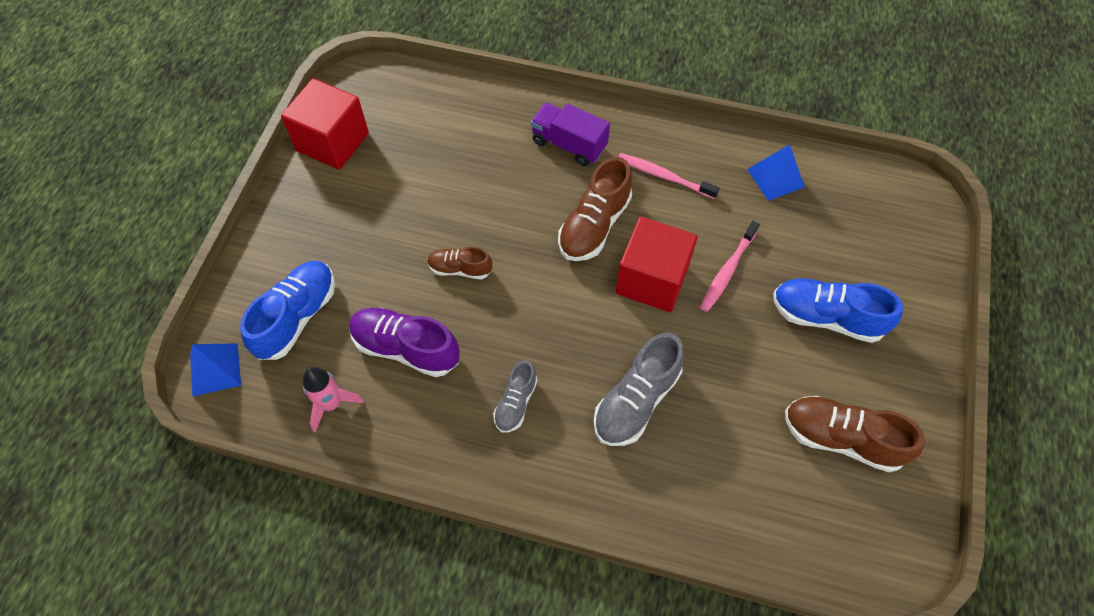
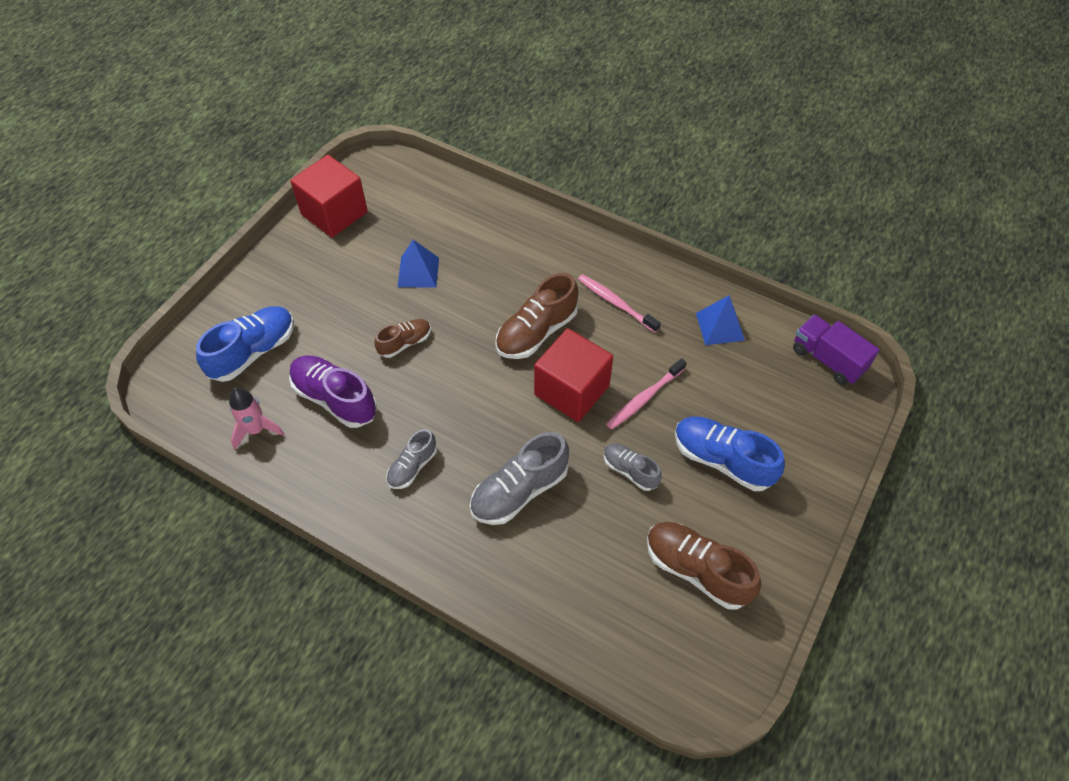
camera: 15 degrees right, 5 degrees down
(215, 369) = (172, 379): blue pyramid -> blue pyramid (418, 272)
(460, 269) = (405, 343): brown shoe -> brown shoe turned 120 degrees clockwise
(569, 144) = (539, 258): purple truck -> purple truck (828, 359)
(740, 351) = (630, 471): none -> grey shoe

